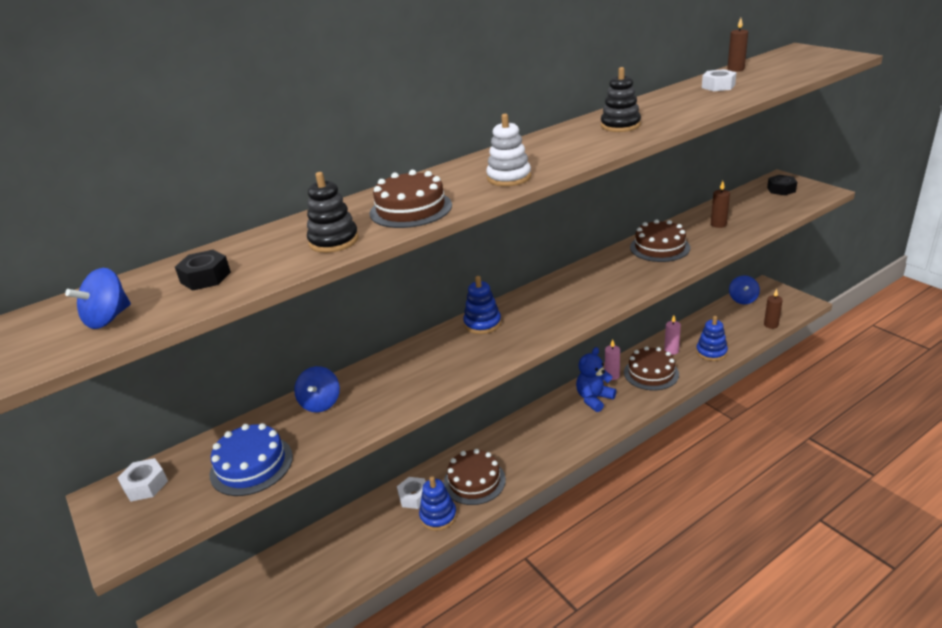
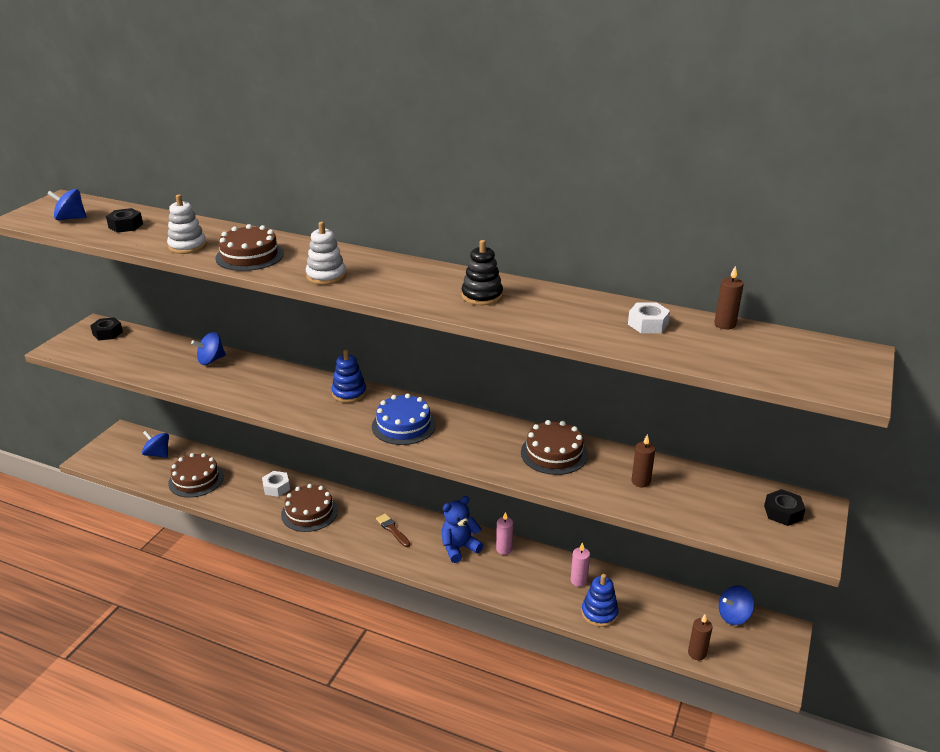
camera: 55 degrees right, 0 degrees up
(145, 485) = (107, 333): white nut -> black nut
(251, 465) = (137, 360): blue cake -> blue cake (403, 425)
(255, 592) = (158, 454): none -> blue spinning top
(334, 241) = (187, 246): black stacking toy -> white stacking toy
(438, 516) = (262, 508): blue stacking toy -> none
(542, 431) = (392, 530): none -> brown brush
(594, 399) = (459, 548): blue teddy bear -> blue teddy bear turned 45 degrees counterclockwise
(651, 373) = (527, 576): brown cake -> brown cake (196, 480)

